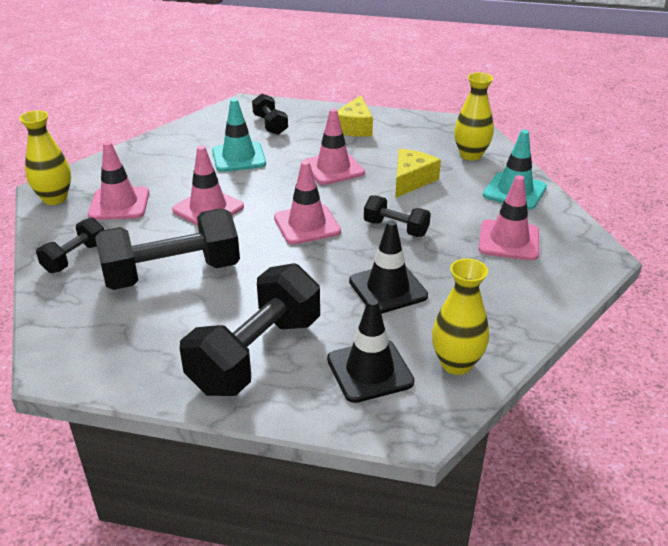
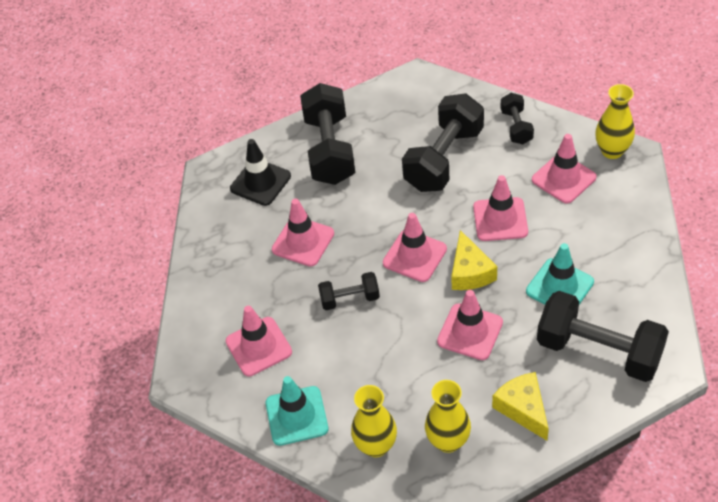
camera: 145 degrees right, 15 degrees up
(270, 125) = (599, 351): black dumbbell -> black dumbbell, size x1.93
(388, 288) = (303, 241): black traffic cone -> pink traffic cone
(411, 180) = (392, 365): yellow cheese -> yellow cheese (470, 272)
(456, 364) = (217, 218): yellow vase -> yellow vase (448, 441)

